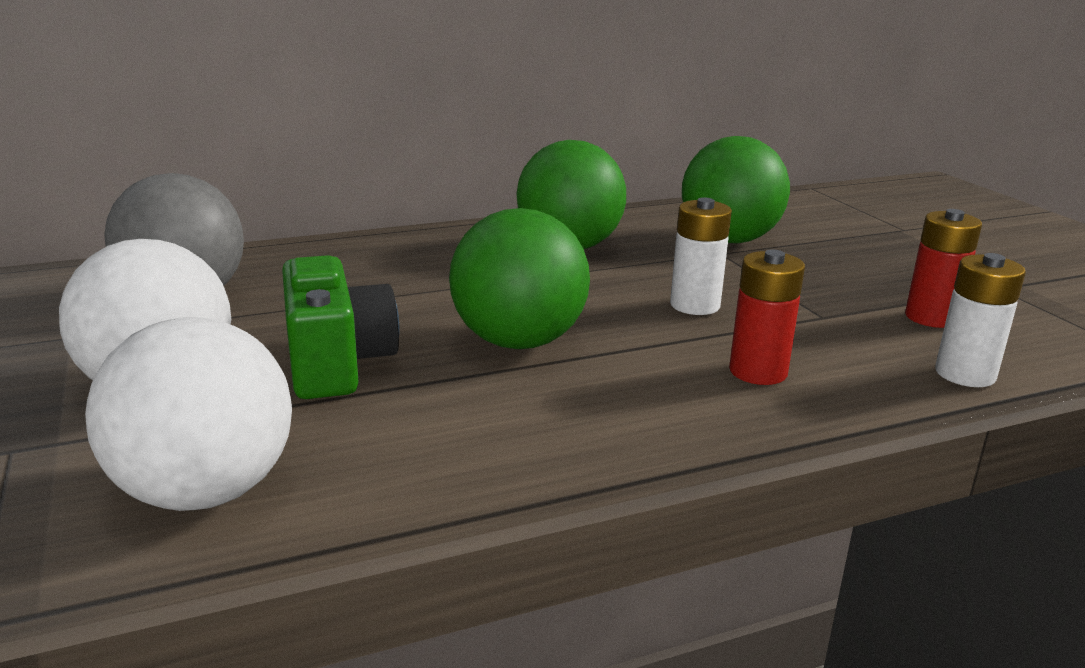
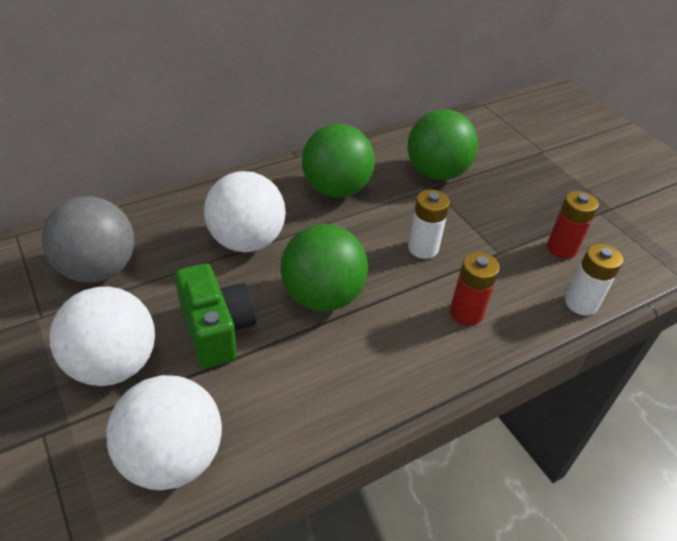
camera: 10 degrees left, 20 degrees up
(417, 285) = (246, 241): none -> white ball

